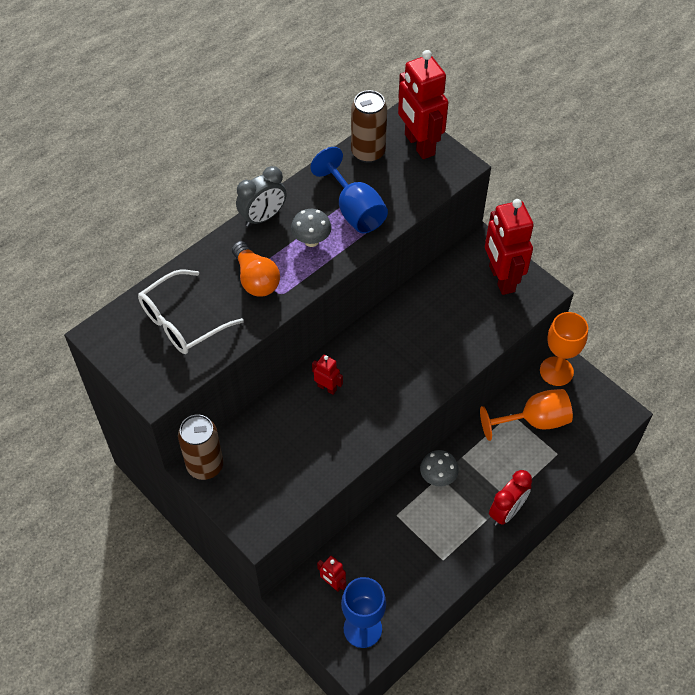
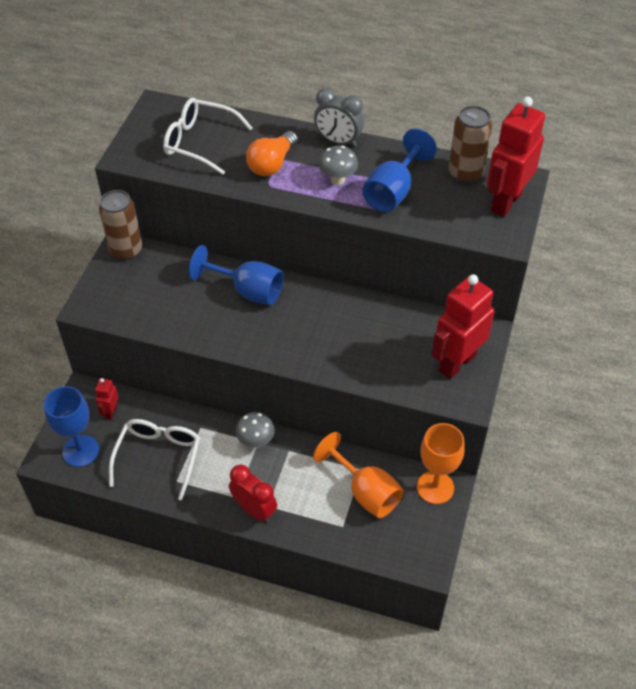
camera: 60 degrees right, 5 degrees down
(327, 388) = (248, 291): red robot -> blue goblet
(408, 563) = (158, 457): none -> white glasses
(506, 511) = (254, 510): red clock -> red clock turned 150 degrees counterclockwise

